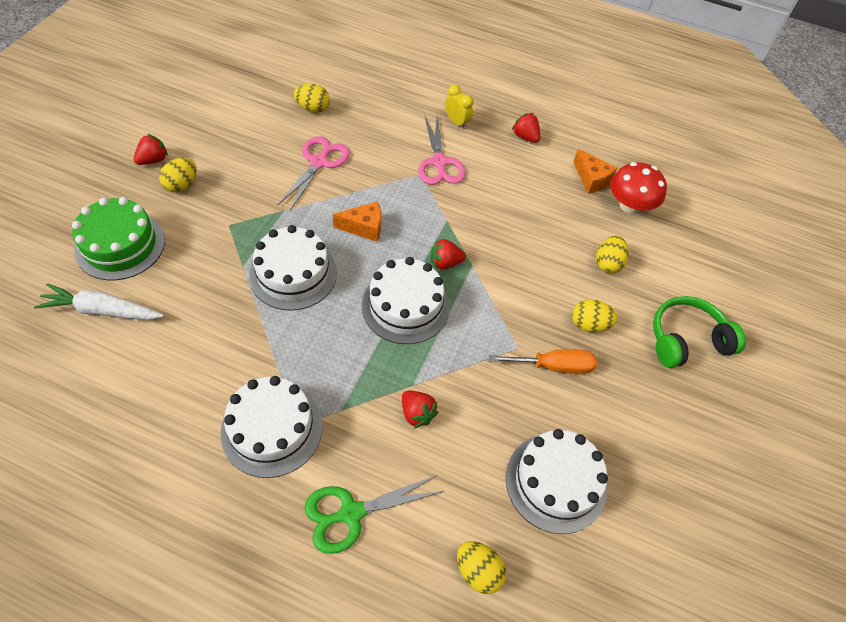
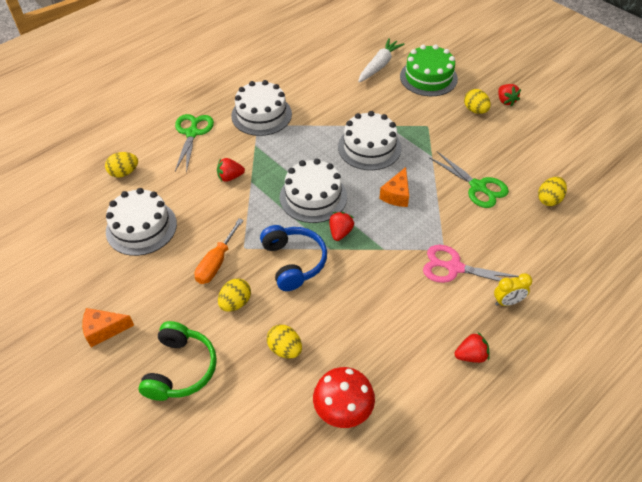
camera: 120 degrees right, 5 degrees down
(319, 162) = (478, 187): pink scissors -> green scissors
(508, 292) = (293, 262): none -> blue headphones
(591, 179) = (391, 390): orange cheese -> orange cheese (104, 330)

